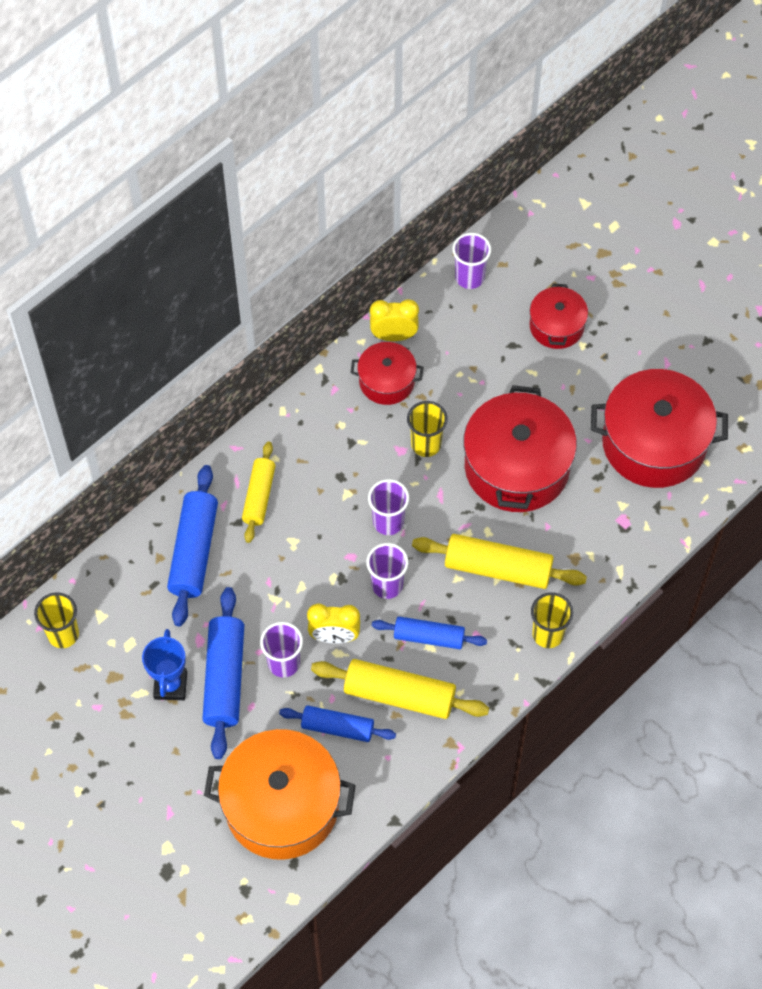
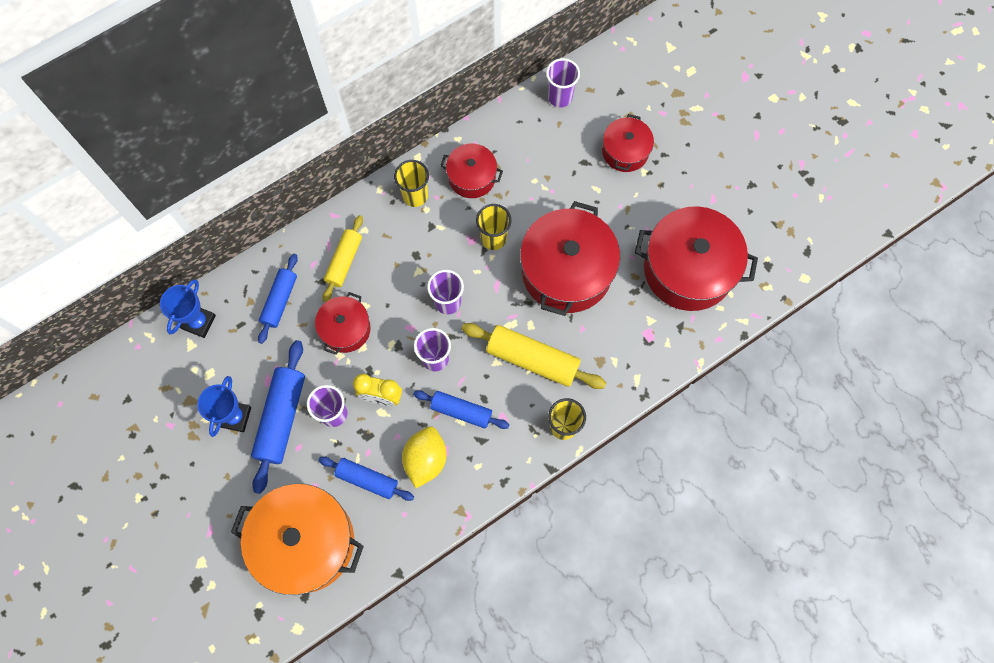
camera: 10 degrees right, 10 degrees up
(63, 634) = (156, 356): yellow cup -> yellow cup (415, 196)
(104, 589) = (199, 322): none -> blue trophy
(194, 551) = (280, 301): blue rolling pin -> blue rolling pin, size x0.65
(277, 570) = (345, 329): none -> red pot
(394, 336) = (486, 138): yellow clock -> none
(399, 695) = (425, 459): yellow rolling pin -> yellow lemon

